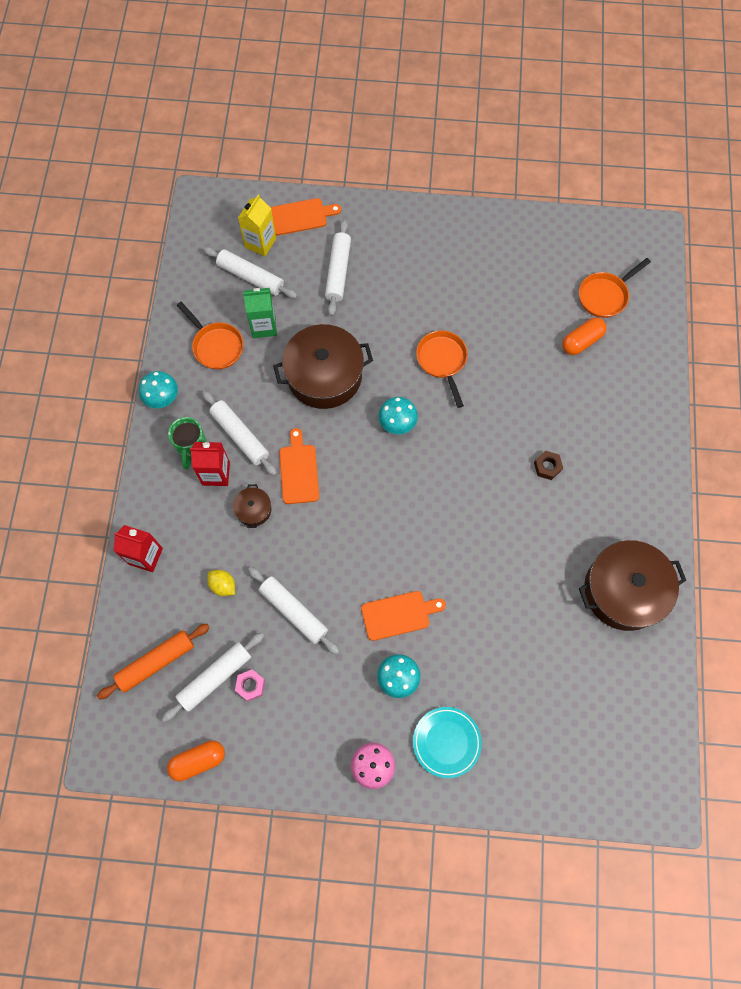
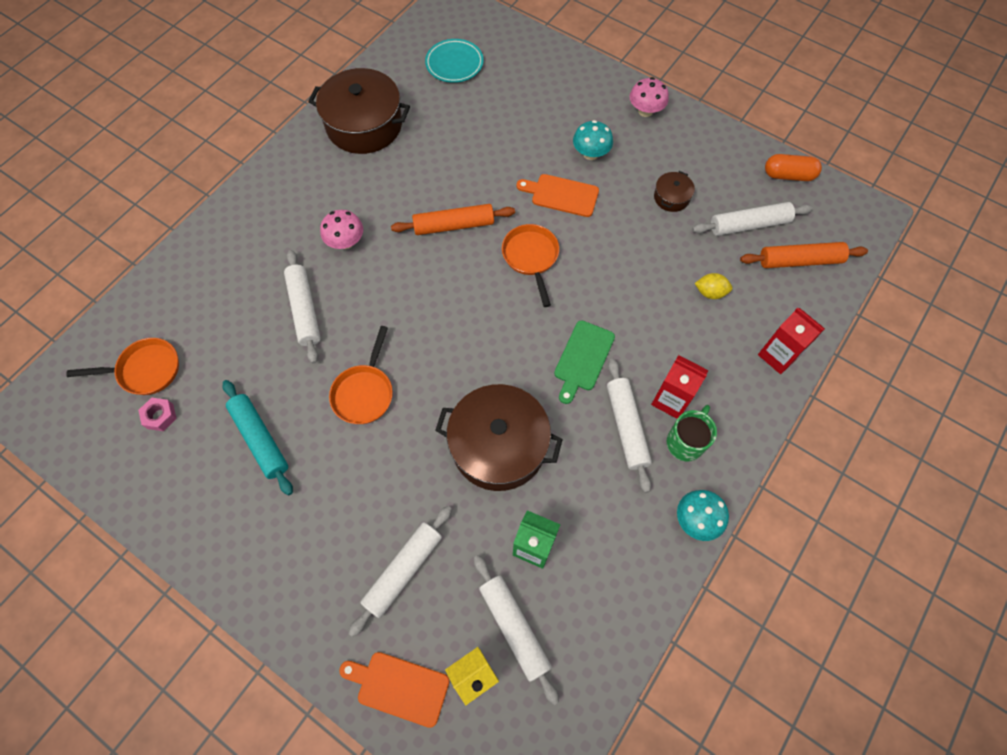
camera: 150 degrees left, 5 degrees down
(216, 346) = (603, 552): orange pan -> orange pan (531, 257)
(223, 585) = (710, 292): yellow lemon -> yellow lemon turned 60 degrees counterclockwise
(250, 685) = (720, 205): pink nut -> pink nut (160, 416)
(253, 509) = (648, 345): brown pot -> brown pot (671, 197)
(294, 611) = (653, 240): white rolling pin -> white rolling pin (304, 310)
(299, 470) = (582, 359): orange cutting board -> green cutting board
(397, 423) = (455, 354): turquoise mushroom -> none
(446, 742) = (578, 99): turquoise plate -> turquoise plate (454, 64)
(471, 531) = (454, 225): none -> orange rolling pin
(488, 295) = (260, 439): none -> turquoise rolling pin
(547, 467) = (346, 242): brown nut -> pink mushroom
(581, 341) = (212, 336): orange capsule -> none

